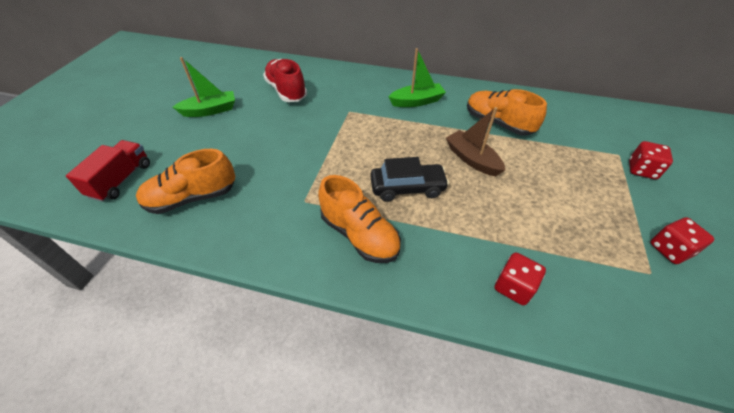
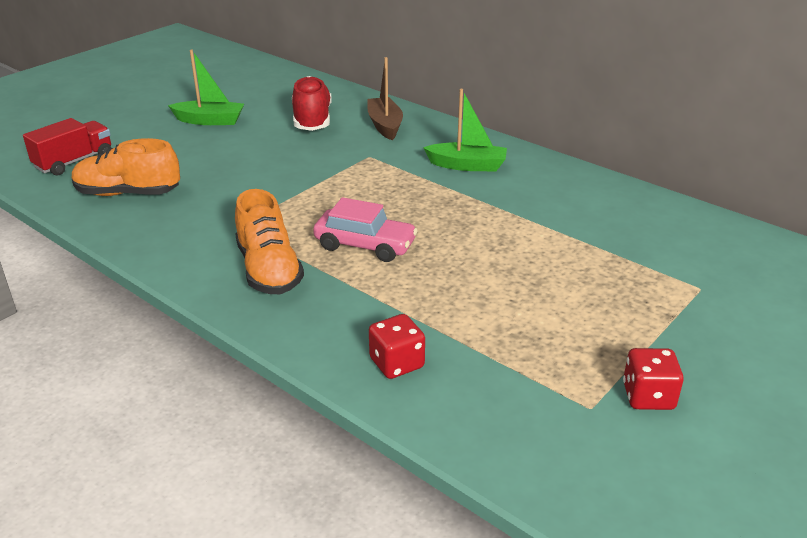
camera: 25 degrees right, 15 degrees down
(407, 188) = (365, 245): black car -> pink car
(472, 159) = (476, 240): brown boat -> brown boat (385, 125)
(498, 123) = (555, 213): orange shoe -> none
(641, 170) = (715, 312): red dice -> none

